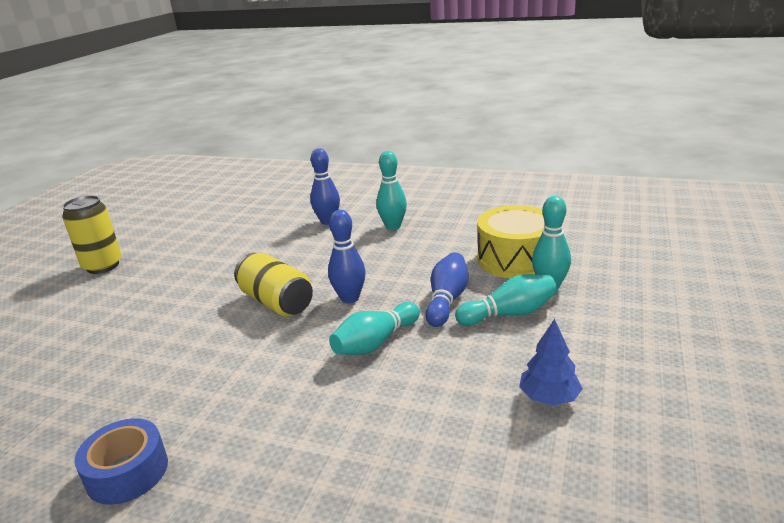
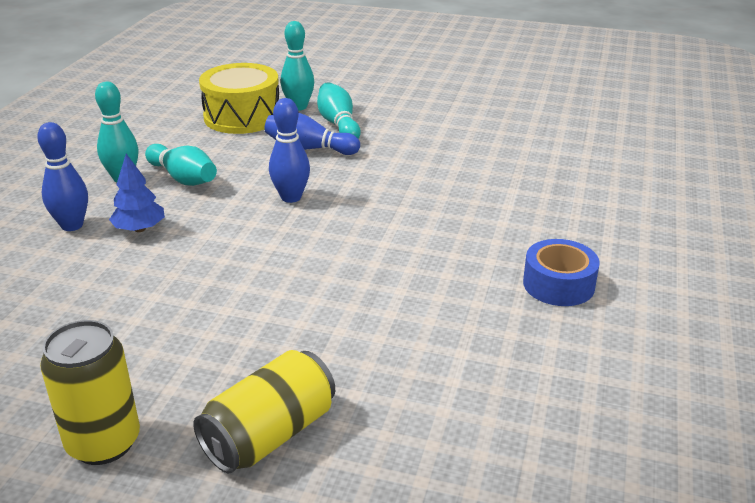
camera: 95 degrees left, 5 degrees up
(276, 302) = (286, 242): yellow can -> yellow can (269, 435)
(375, 343) = (374, 181): turquoise bowling pin -> turquoise bowling pin (183, 178)
(549, 397) = (446, 118): blue tree -> blue tree (140, 229)

